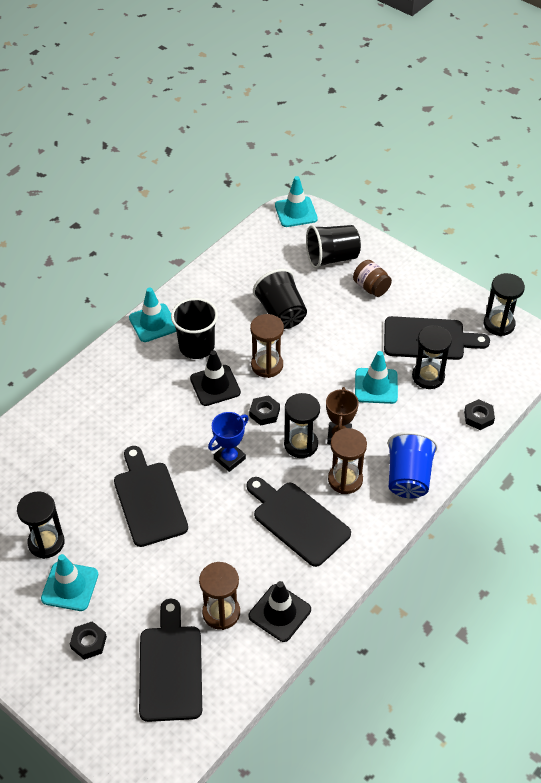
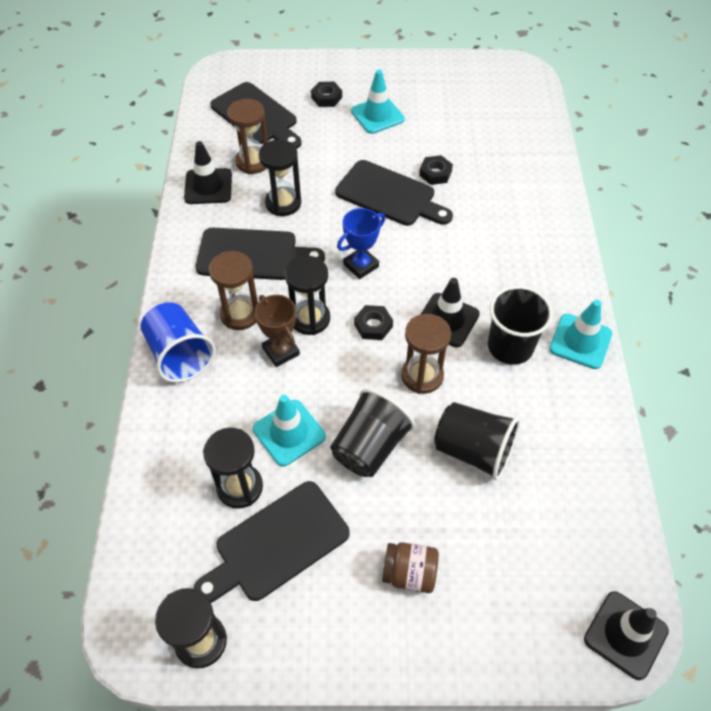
camera: 140 degrees right, 5 degrees up
(46, 543) = (427, 127): black hourglass -> black hourglass (283, 203)
(229, 458) = (361, 265): blue trophy -> blue trophy turned 45 degrees clockwise
(296, 212) = (625, 635): turquoise traffic cone -> black traffic cone
(332, 258) = (500, 586): black cup -> black cup (370, 447)
(478, 417) = (147, 474): black nut -> black nut (435, 173)

